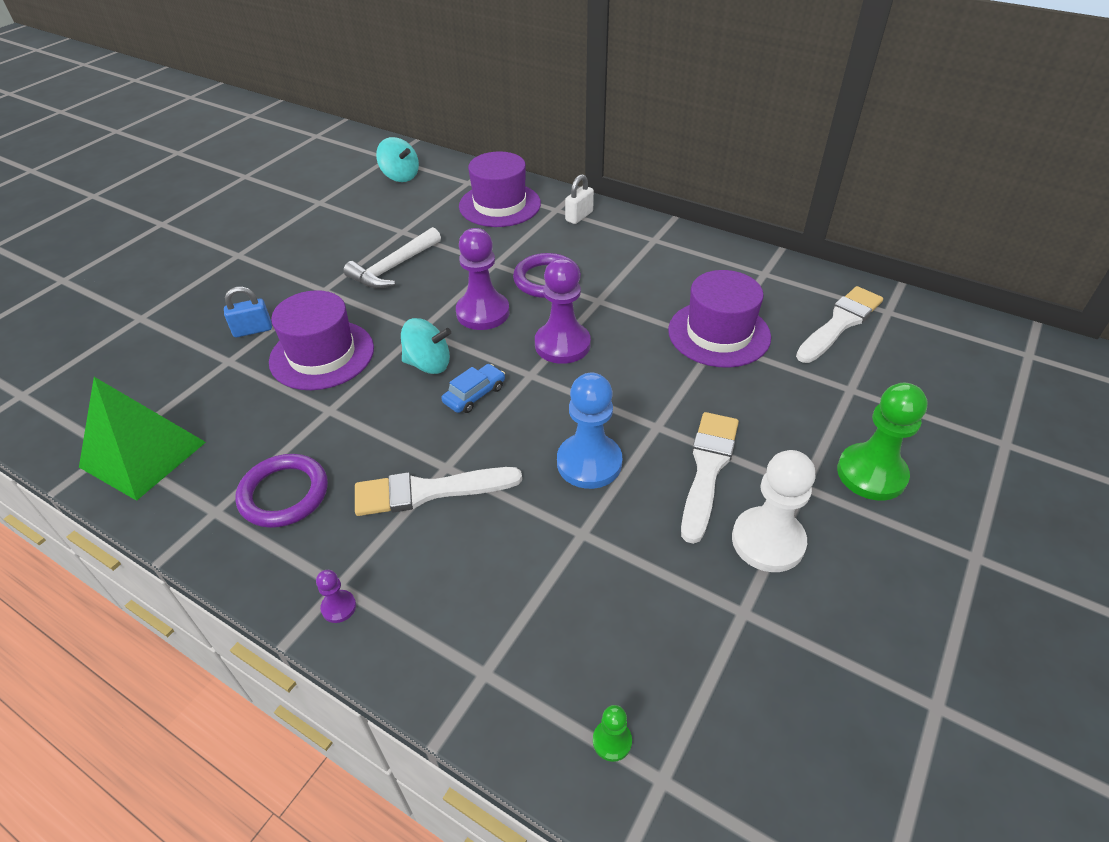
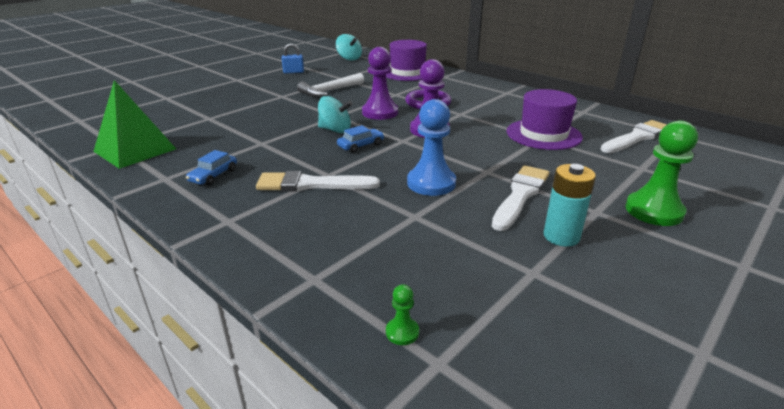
camera: 10 degrees right, 15 degrees down
(253, 330) = (230, 107): blue padlock -> blue padlock (293, 72)
(284, 494) = (213, 175): purple ring -> blue car
(322, 355) = (268, 120): purple hat -> none
(339, 607) = (223, 231): purple pawn -> none
(579, 216) = (458, 80): white padlock -> none
(768, 541) = (561, 236): white pawn -> turquoise battery

